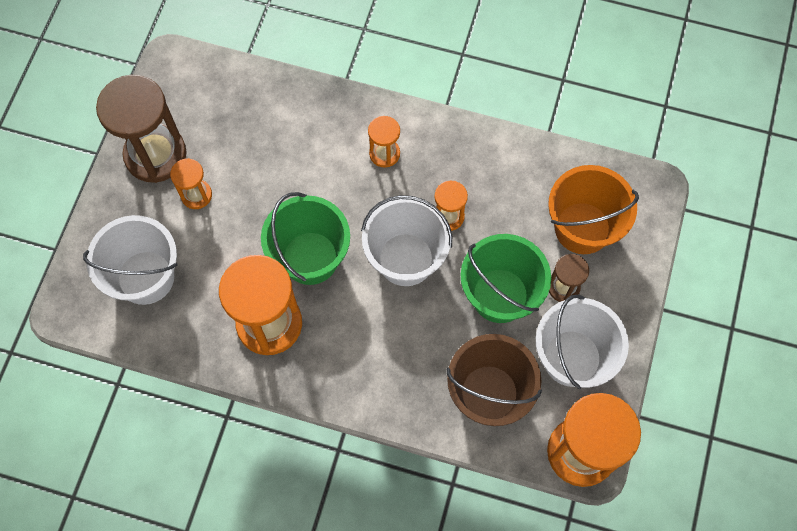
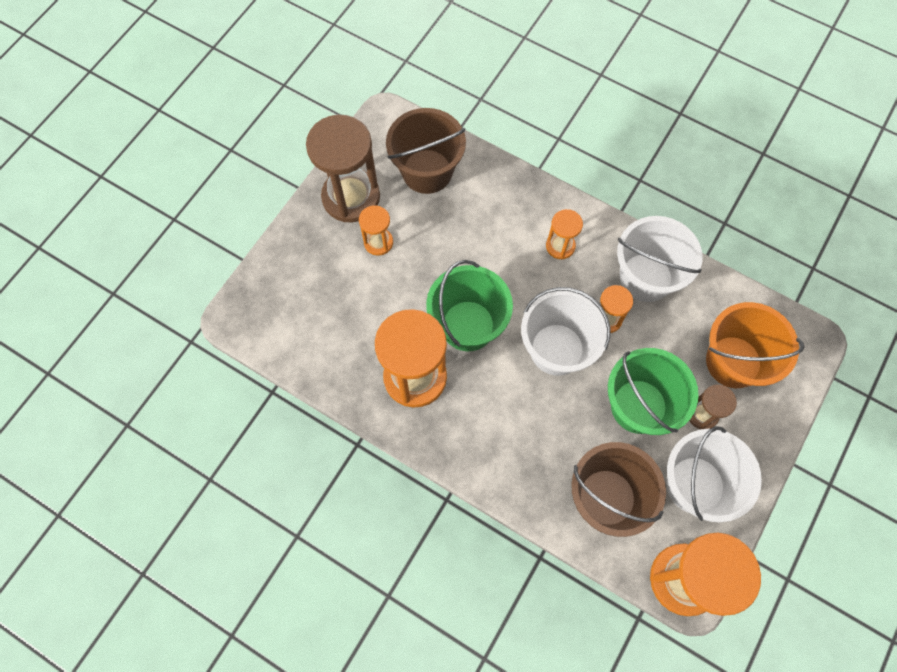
camera: 15 degrees right, 0 degrees up
(145, 277) = (314, 306): white bucket -> white bucket (646, 277)
(228, 109) = (427, 171): none -> brown bucket

